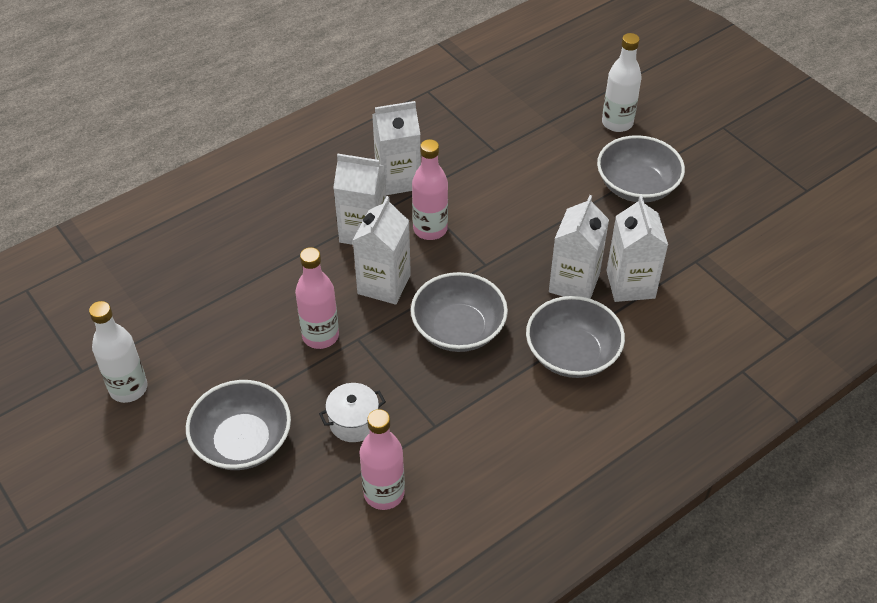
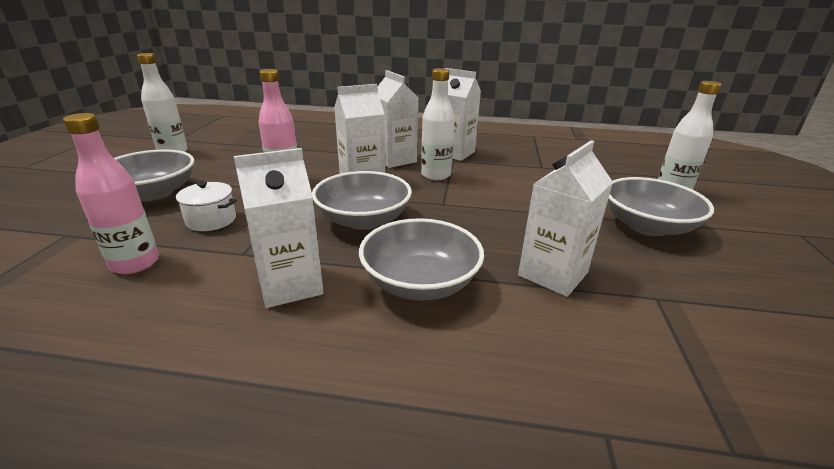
camera: 45 degrees right, 20 degrees down
(430, 229) = (436, 175): pink bottle -> white bottle
(574, 283) = (497, 245): white carton -> white carton (290, 285)

